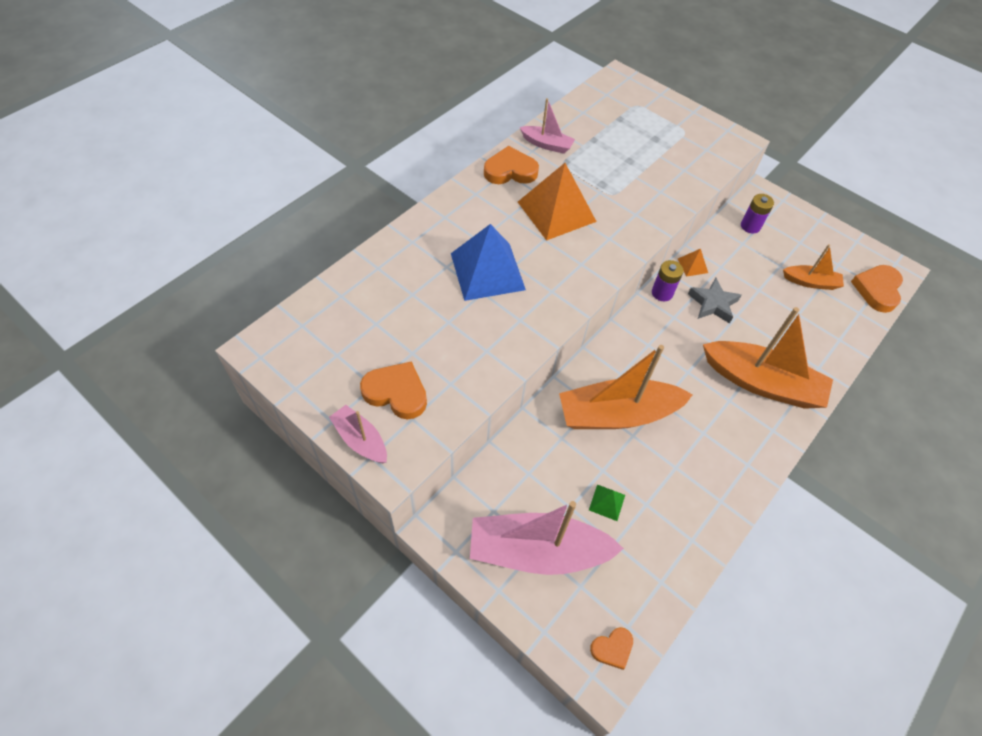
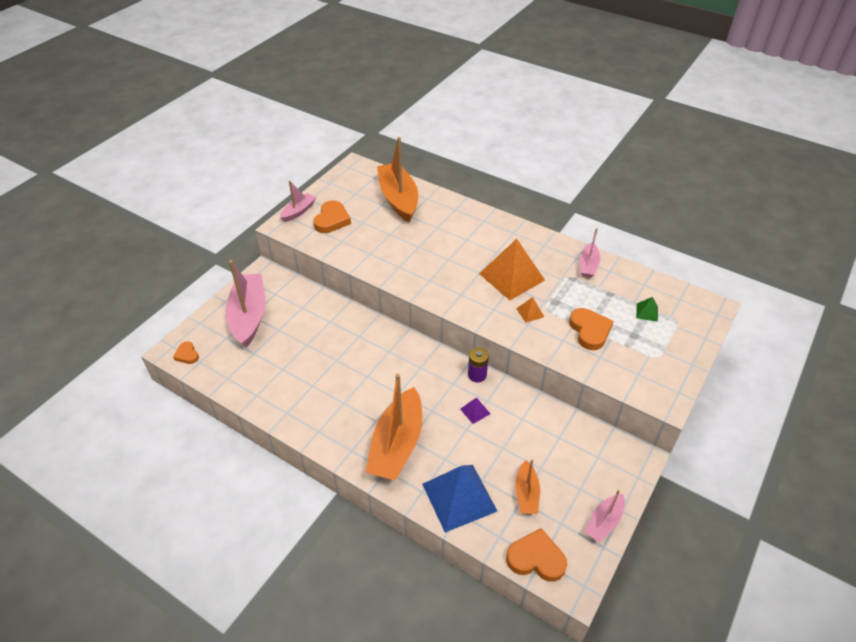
camera: 85 degrees right, 10 degrees down
(487, 271) = (438, 246): blue pyramid -> blue pyramid (459, 497)
(510, 171) = (546, 248): orange heart -> orange heart (589, 331)
(607, 502) = (283, 347): green pyramid -> green pyramid (647, 312)
(617, 414) = (353, 350): orange boat -> orange boat (398, 199)
(692, 265) = (516, 396): orange pyramid -> orange pyramid (530, 312)
(712, 304) = (475, 411): grey star -> purple pyramid
(750, 226) = (585, 444): purple battery -> none
(832, 234) = (604, 522): none -> pink boat

